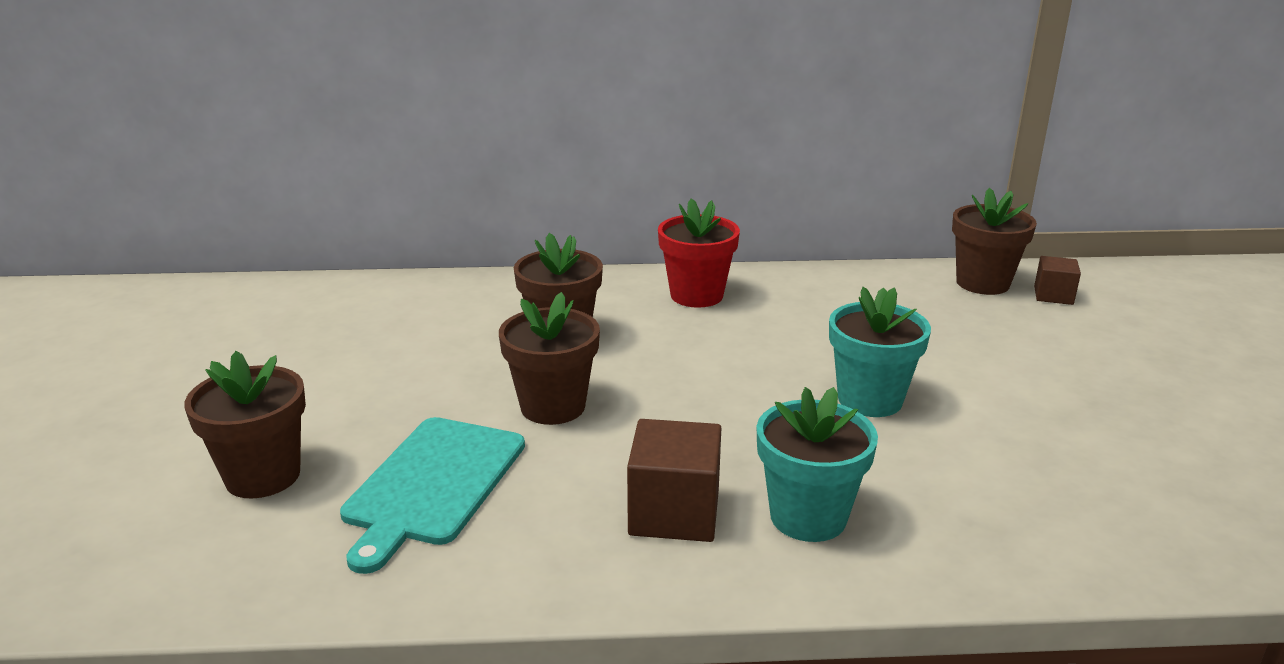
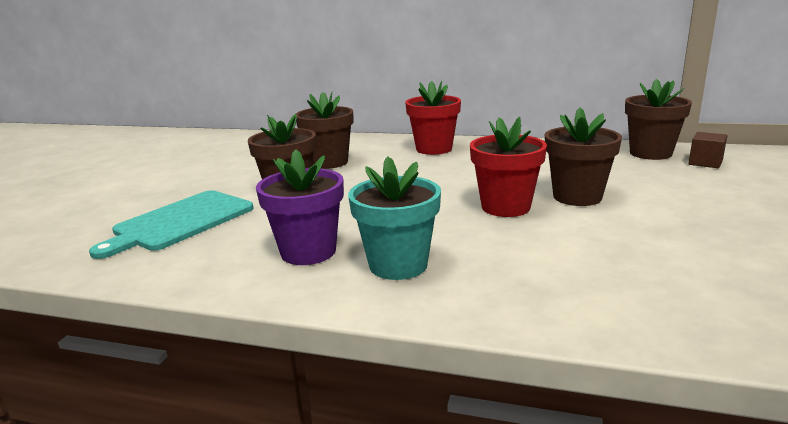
camera: 20 degrees right, 5 degrees down
(263, 476) = (98, 209): brown flower pot -> brown flower pot (577, 197)
(674, 513) = (308, 252): brown cube -> purple flower pot
(870, 399) = (505, 207): turquoise flower pot -> red flower pot

